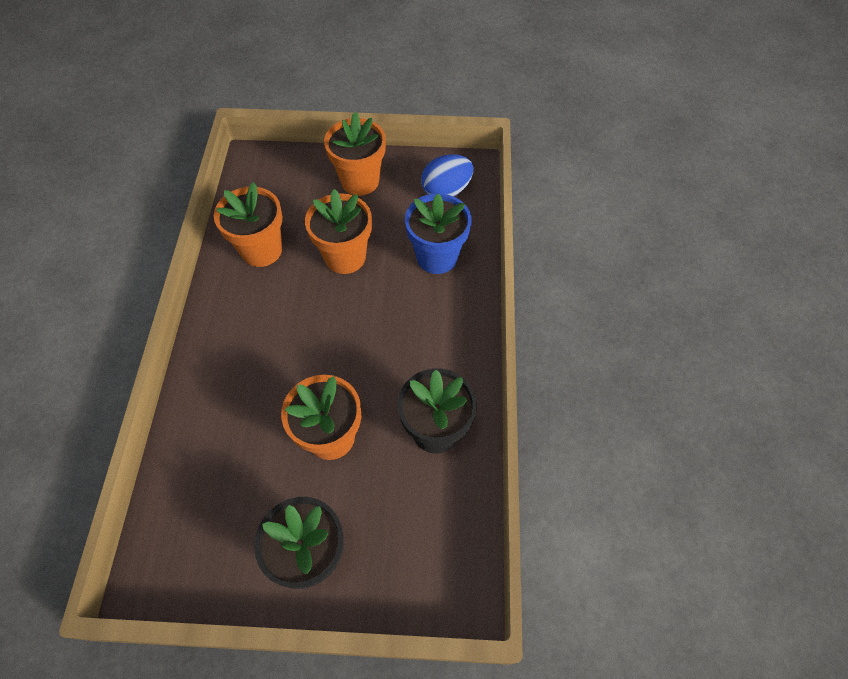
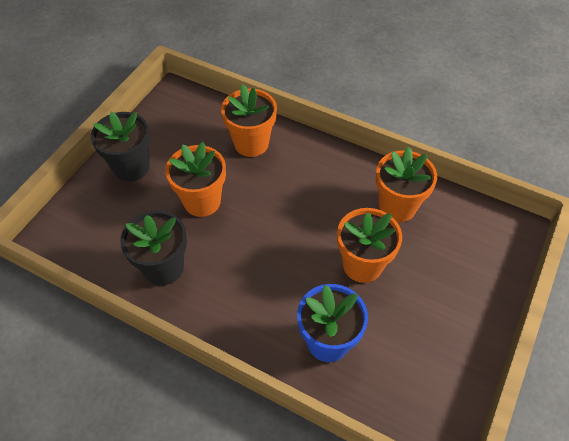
camera: 115 degrees right, 5 degrees down
(360, 181) = (456, 311): orange flower pot -> orange flower pot (251, 143)
(446, 191) = (412, 390): blue egg -> none

